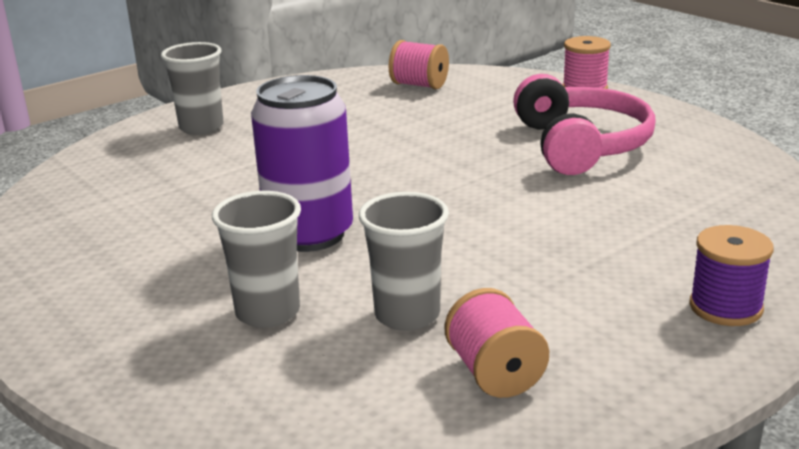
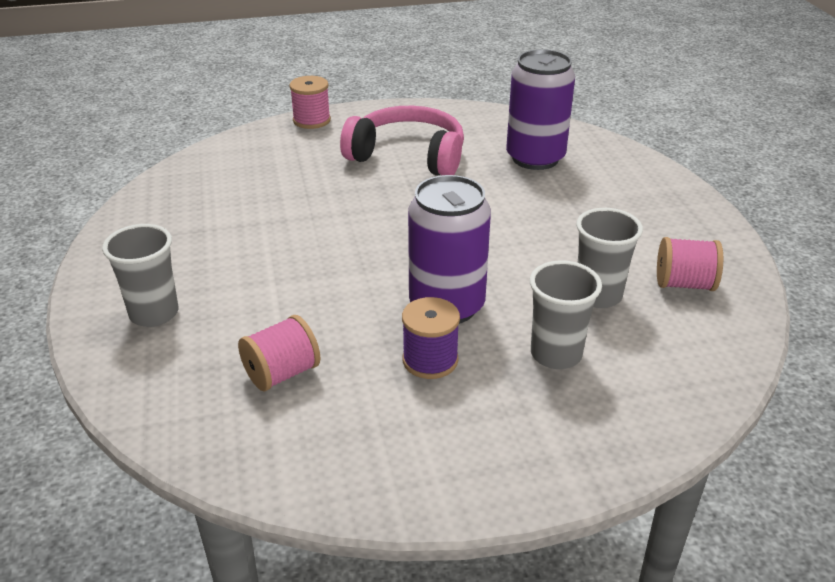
camera: 65 degrees left, 10 degrees up
(419, 85) = (209, 178): pink spool -> pink spool (282, 373)
(684, 210) = (535, 158): none -> purple can
(725, 307) = (655, 190): purple spool -> purple spool (430, 360)

